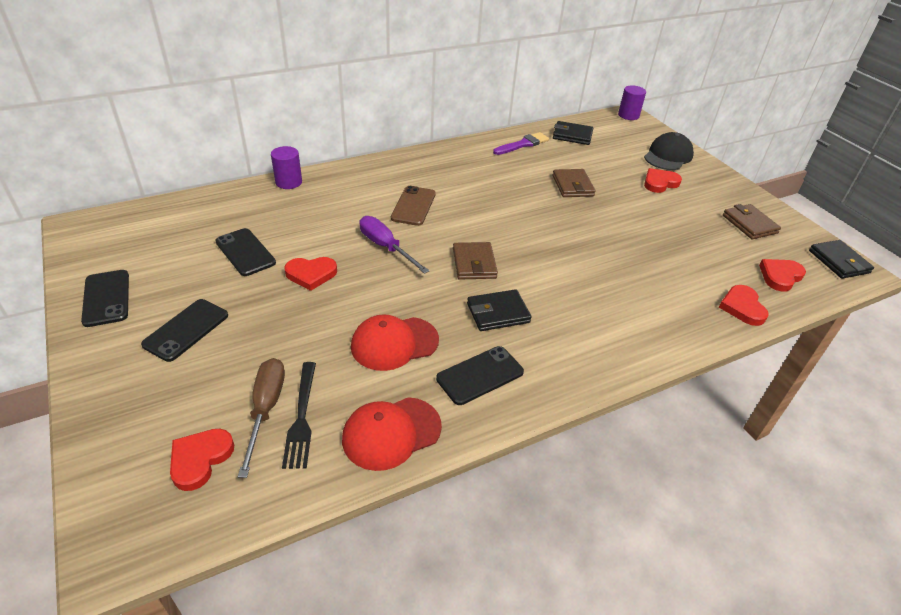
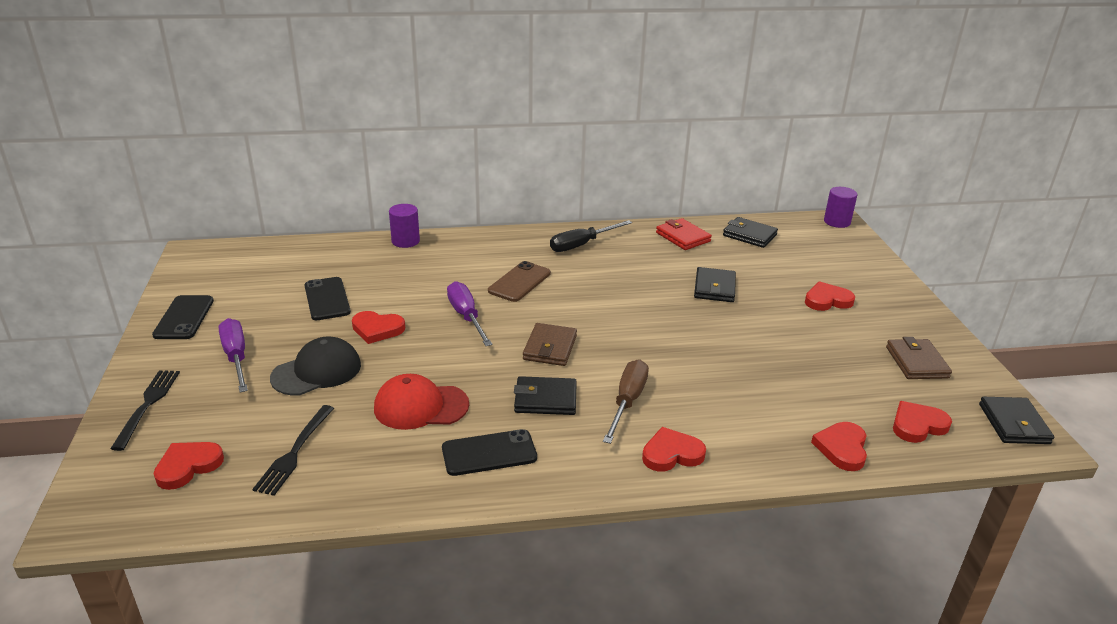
camera: 20 degrees right, 10 degrees down
(118, 402) = (147, 405): none -> black fork
(186, 330) = (236, 357): black phone -> purple screwdriver
(266, 409) = (267, 438): brown screwdriver -> brown screwdriver (627, 401)
(391, 433) = (369, 484): red cap -> none
(446, 163) = (581, 245): none -> black screwdriver
(523, 144) = (683, 237): purple brush -> red wallet
(572, 186) = (714, 288): brown wallet -> black wallet
(625, 341) = (672, 454): none -> red heart
(668, 156) = (858, 273): black cap -> black cap (317, 371)

